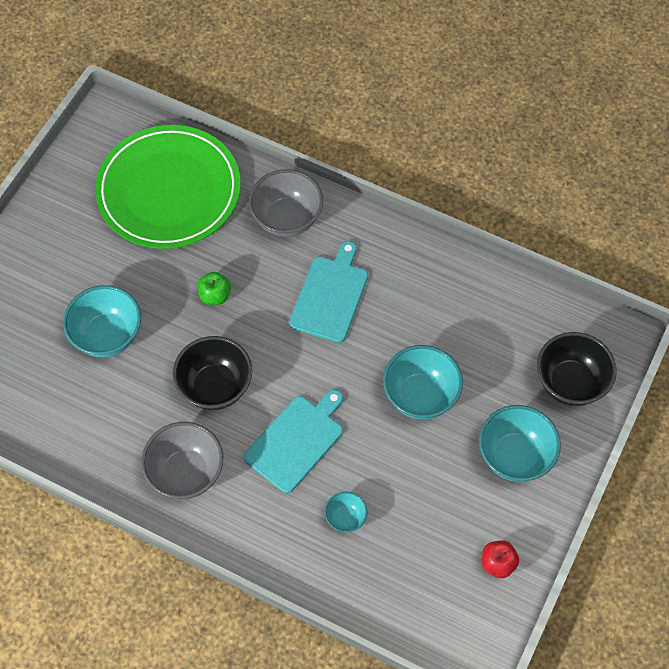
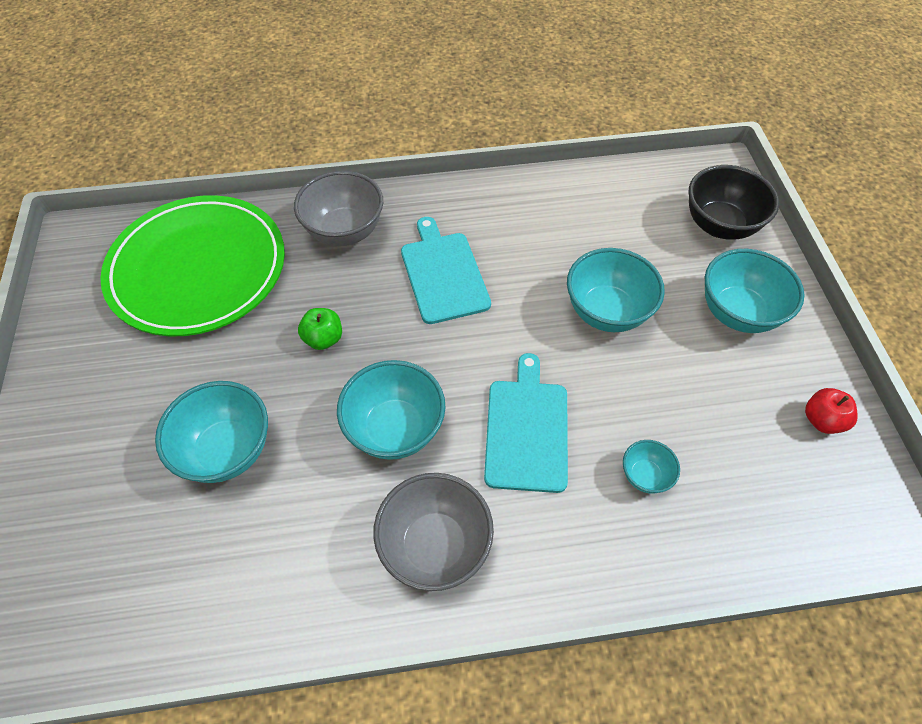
camera: 35 degrees left, 5 degrees down
(215, 387) = (395, 429): black bowl -> turquoise bowl

